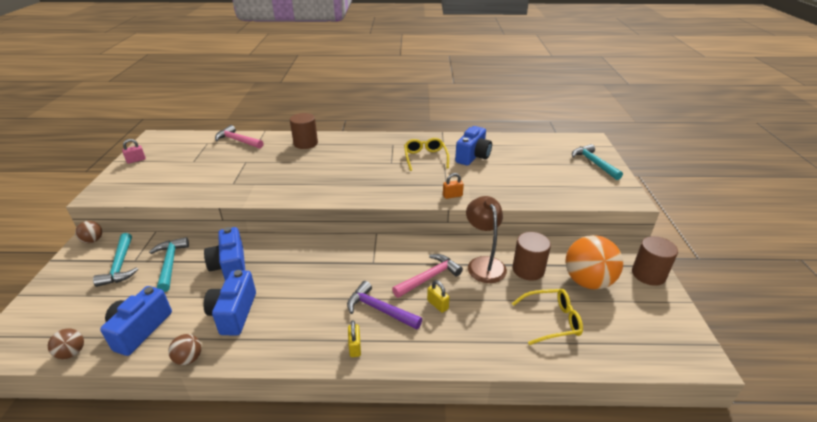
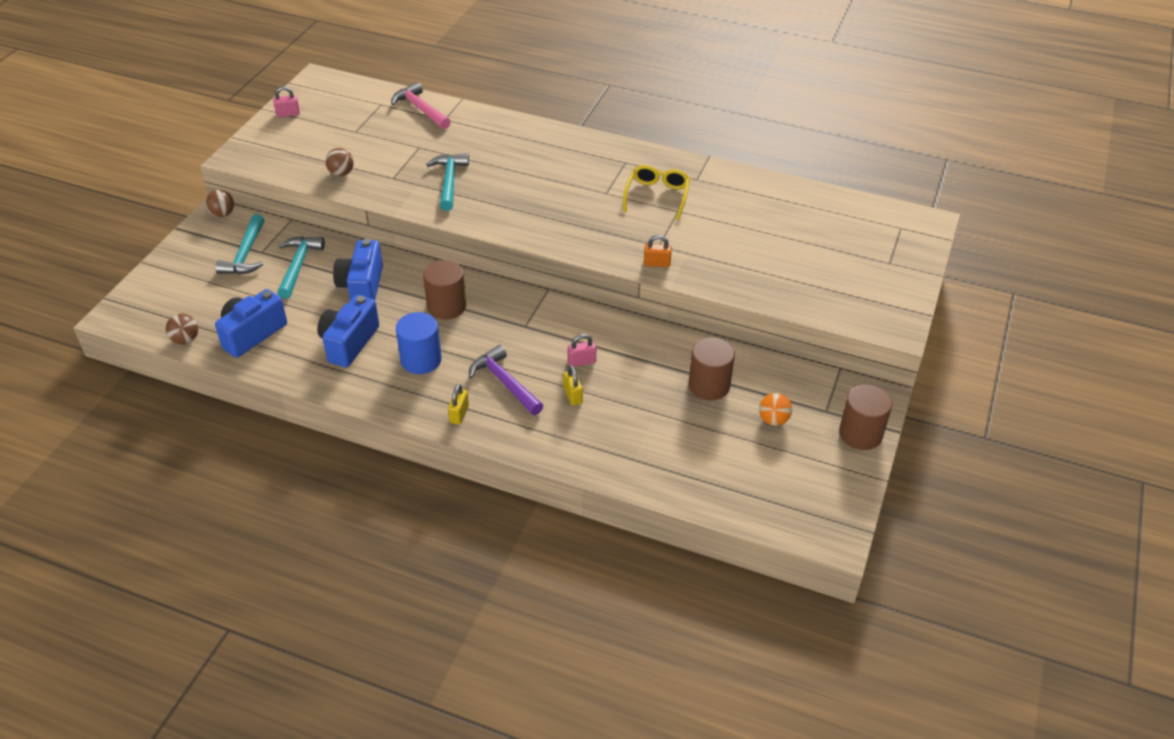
camera: 20 degrees right, 10 degrees up
(189, 358) = (292, 377): brown ball -> brown ball (341, 173)
(302, 310) = (421, 360): none -> blue cylinder
(305, 143) = (507, 134): brown cylinder -> brown cylinder (446, 306)
(429, 277) = (581, 362): pink hammer -> pink padlock
(473, 156) = (725, 209): blue camera -> none
(483, 264) = (658, 363): brown lamp -> none
(551, 321) = (692, 450): yellow glasses -> none
(587, 281) = (773, 420): orange ball -> orange ball, size x0.48
(593, 163) = (895, 262): turquoise hammer -> turquoise hammer (449, 181)

